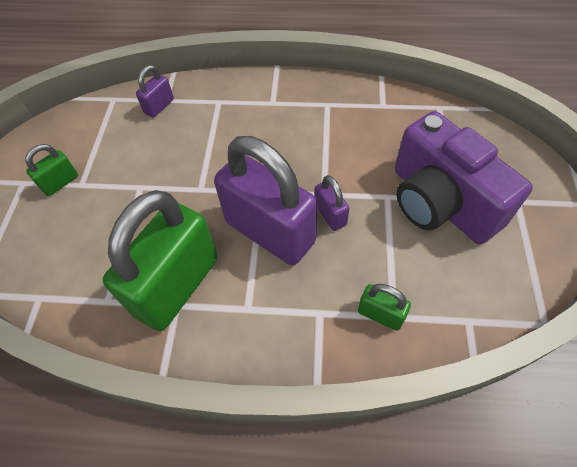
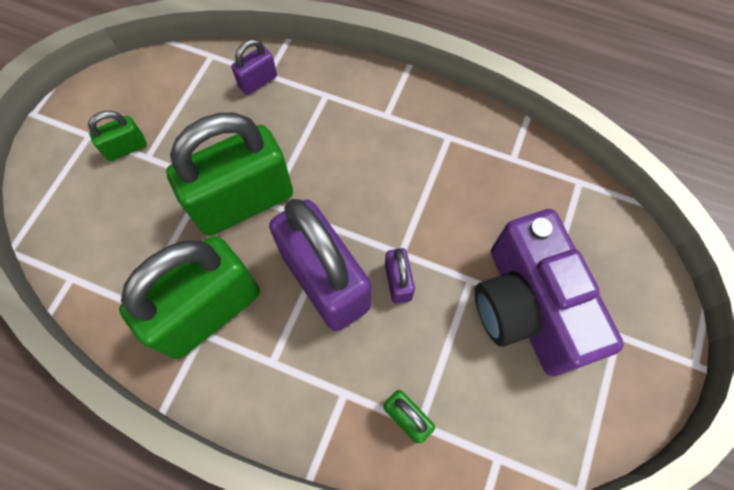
camera: 15 degrees right, 10 degrees up
(178, 194) = (243, 201): none -> green padlock

